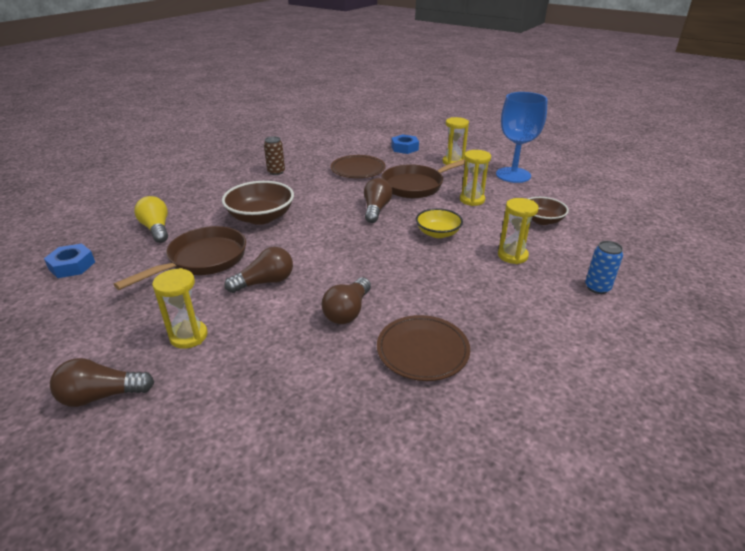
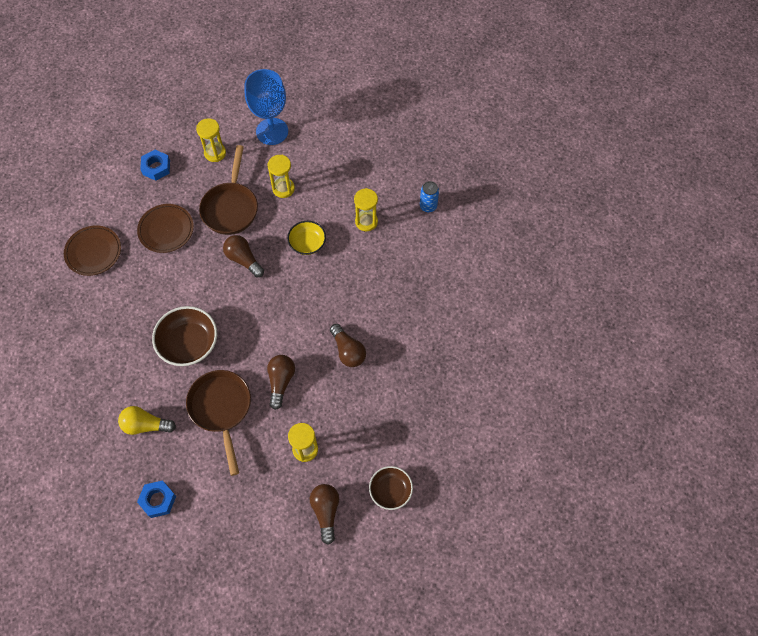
camera: 55 degrees left, 30 degrees up
(102, 395) = (326, 512): brown light bulb -> brown light bulb turned 150 degrees clockwise
(276, 172) = (114, 293): brown can -> none
(422, 350) = (408, 334): brown plate -> brown plate (93, 252)
(542, 220) = (344, 170): brown bowl -> brown bowl (390, 491)

